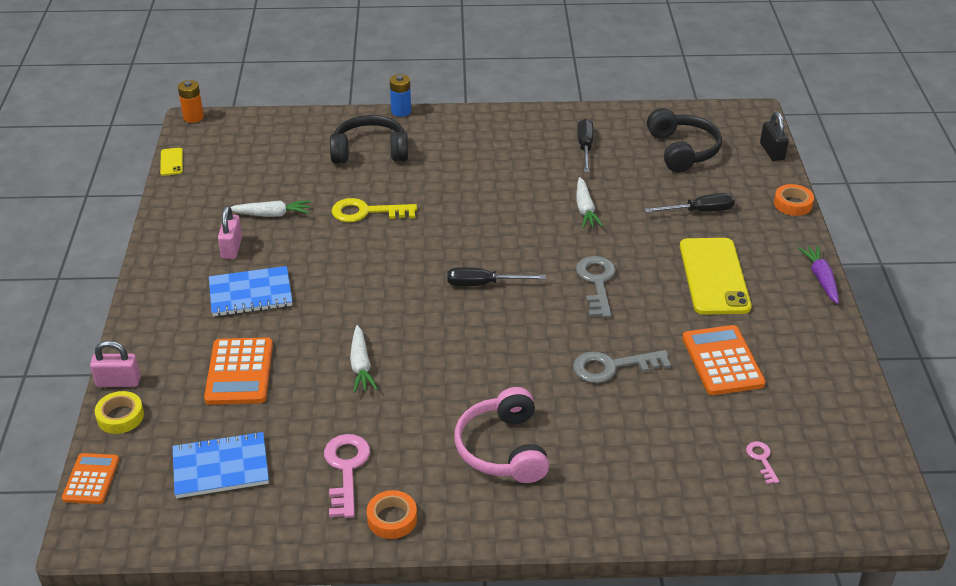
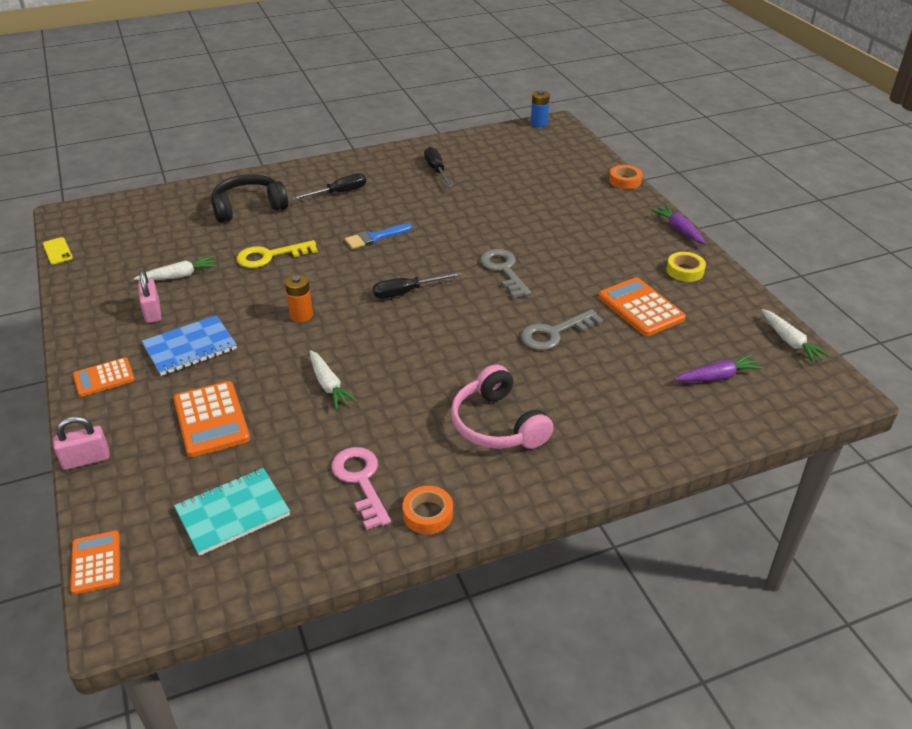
camera: 20 degrees left, 0 degrees up
(120, 416) = (103, 492): yellow tape -> yellow tape (685, 271)
(163, 305) = (104, 377): none -> orange calculator
(193, 117) = (63, 210): orange battery -> orange battery (301, 315)
(221, 467) = (233, 513): blue notebook -> turquoise notebook
(401, 111) = (262, 171): blue battery -> blue battery (539, 123)
(480, 214) = (375, 237): none -> blue brush
(585, 209) = (462, 216): white carrot -> white carrot (790, 342)
(682, 150) = (517, 158): black headphones -> none
(699, 211) = (556, 200): black screwdriver -> black screwdriver (339, 193)
(714, 276) = (596, 245): yellow phone -> none
(761, 459) = (717, 377): pink key -> purple carrot
(772, 151) = (586, 147): black padlock -> none

